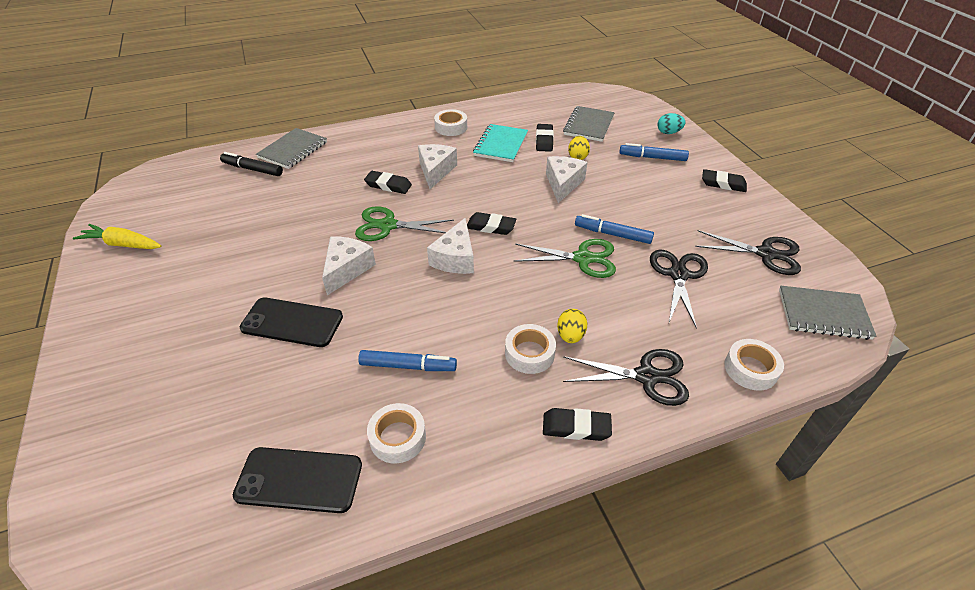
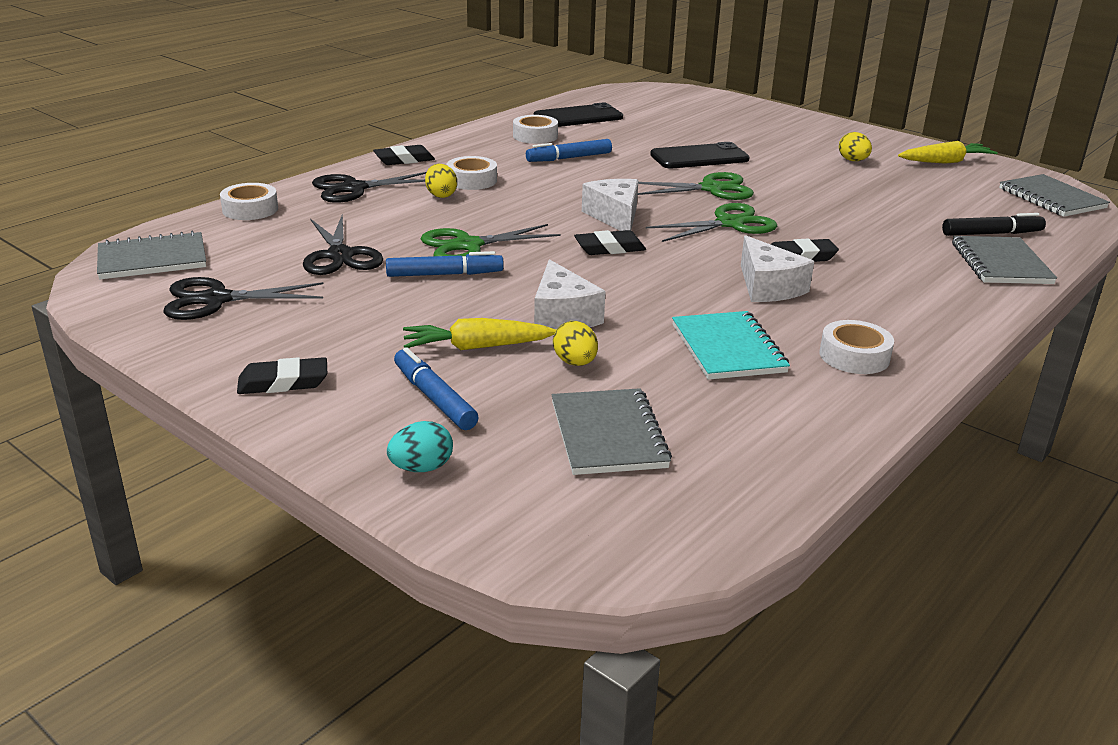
camera: 150 degrees right, 15 degrees down
(152, 184) = (1051, 198): none -> grey notebook
(183, 271) = (853, 161): none -> yellow egg
(347, 269) = (711, 189): white cheese -> green scissors
(544, 140) = (663, 377): black eraser -> none
(620, 177) = (476, 347): none -> yellow carrot
(652, 157) = (434, 398): blue marker -> blue marker turned 105 degrees counterclockwise

